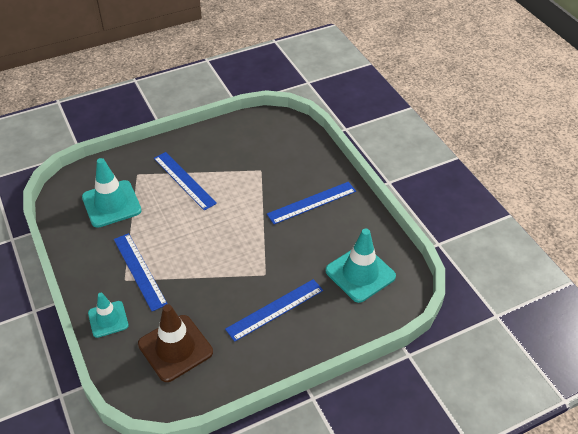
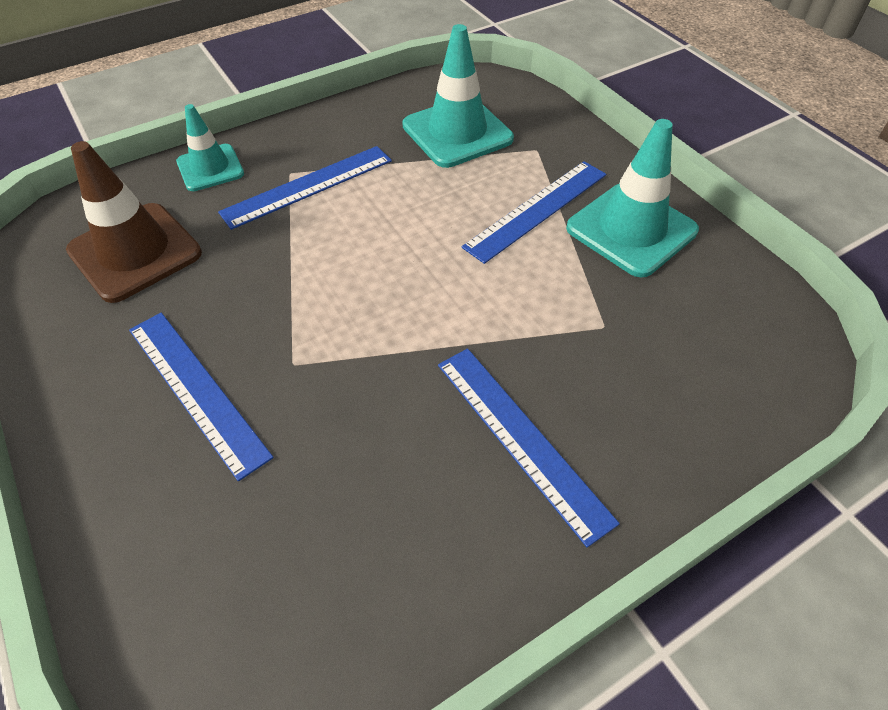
camera: 85 degrees right, 5 degrees up
(360, 273) = (286, 569): turquoise traffic cone -> turquoise traffic cone (631, 229)

